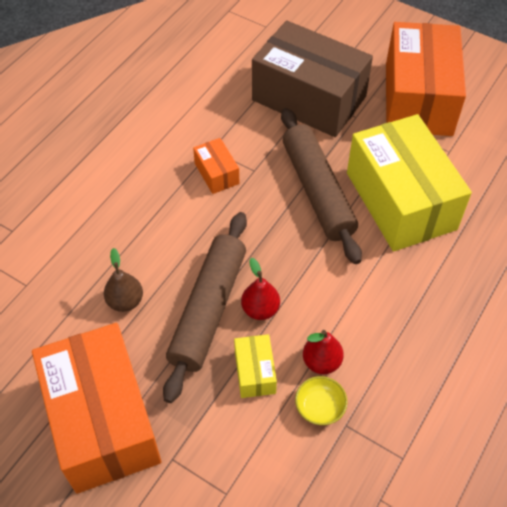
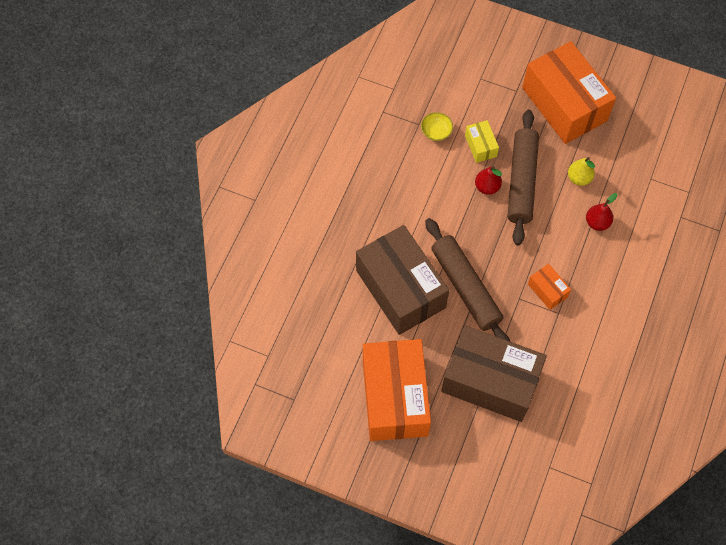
camera: 170 degrees right, 10 degrees up
(125, 301) = (579, 178): brown pear -> yellow pear
(321, 362) = (440, 159): red pear -> red pear (597, 222)
(400, 200) = (400, 289): yellow box -> brown box

